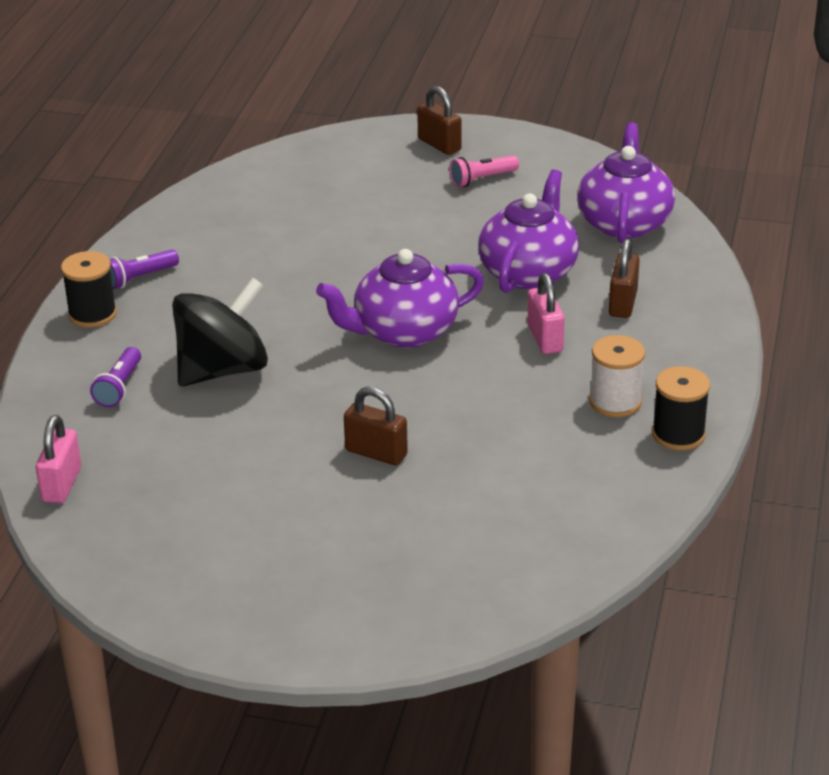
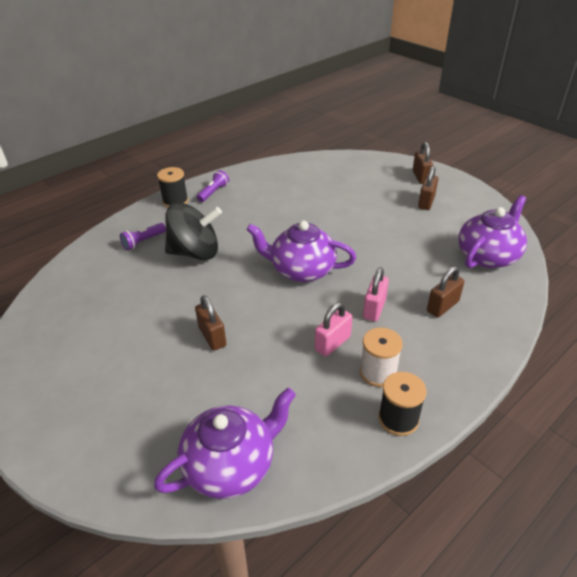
camera: 35 degrees right, 5 degrees up
(62, 484) = (62, 280): pink padlock -> pink padlock (332, 343)
(140, 278) = (213, 192): purple flashlight -> purple flashlight turned 120 degrees clockwise
(482, 179) = (426, 202): pink flashlight -> brown padlock
(528, 272) = (403, 263): purple teapot -> purple teapot (231, 465)

